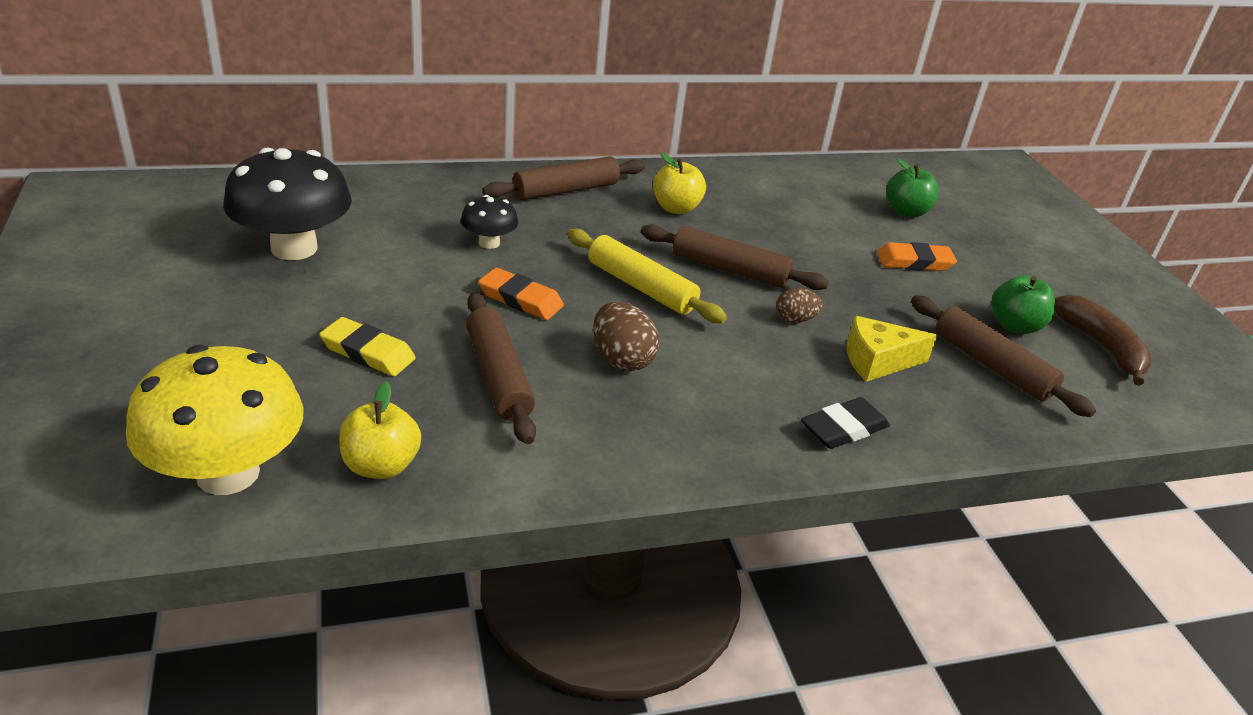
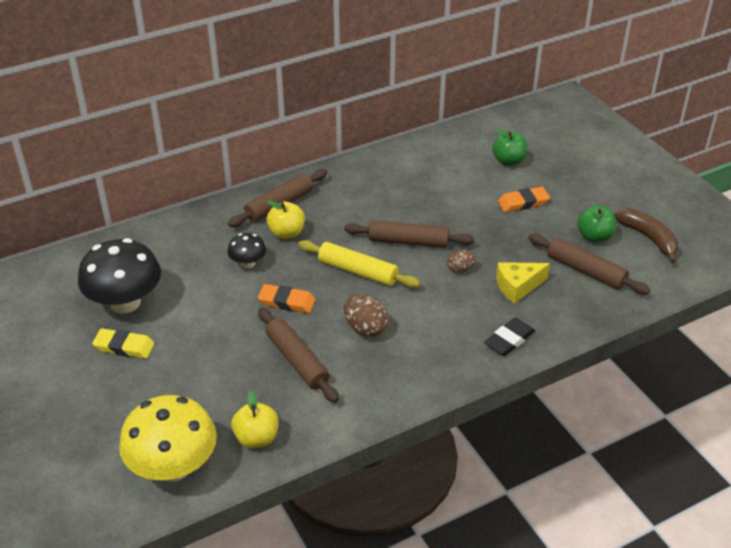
camera: 10 degrees left, 5 degrees up
(368, 352) = (212, 366): yellow eraser -> yellow eraser (124, 347)
(676, 208) = (358, 200): yellow apple -> yellow apple (286, 233)

